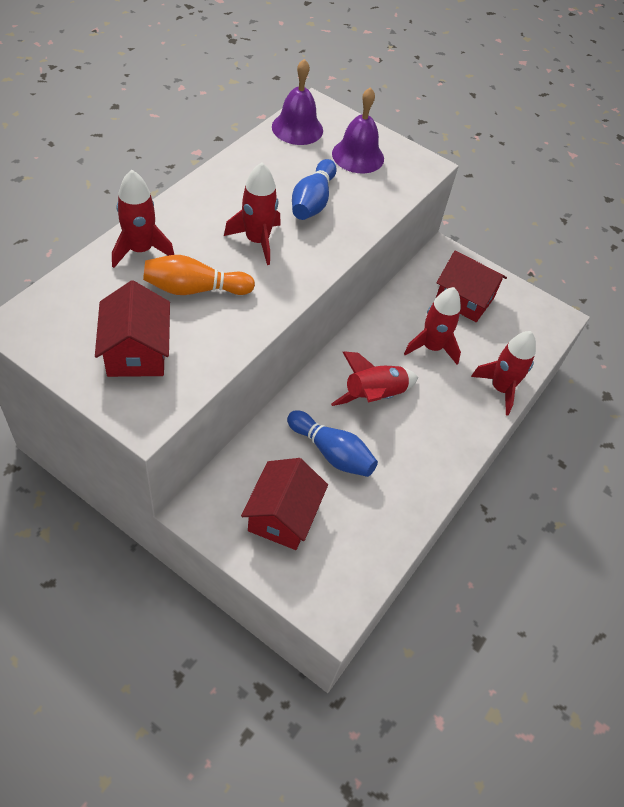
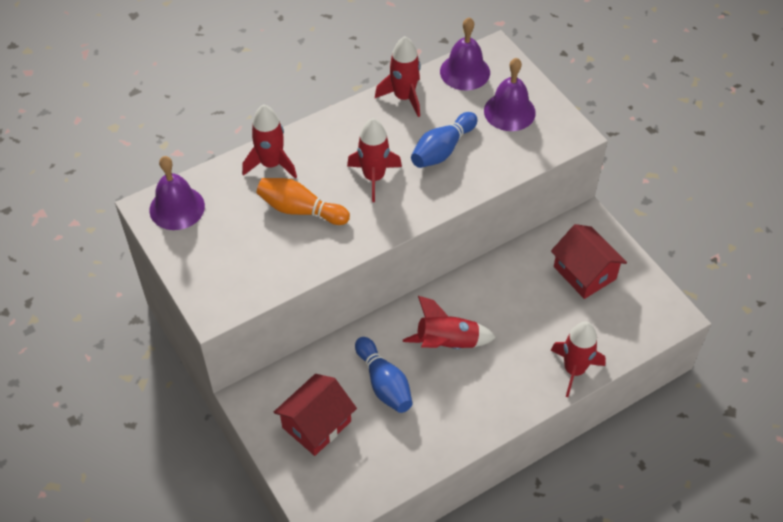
camera: 30 degrees right, 0 degrees up
(50, 318) = (177, 208): none -> purple bell
(136, 352) = (230, 253): red house -> none
(432, 347) = (526, 312): red rocket -> red rocket (404, 97)

